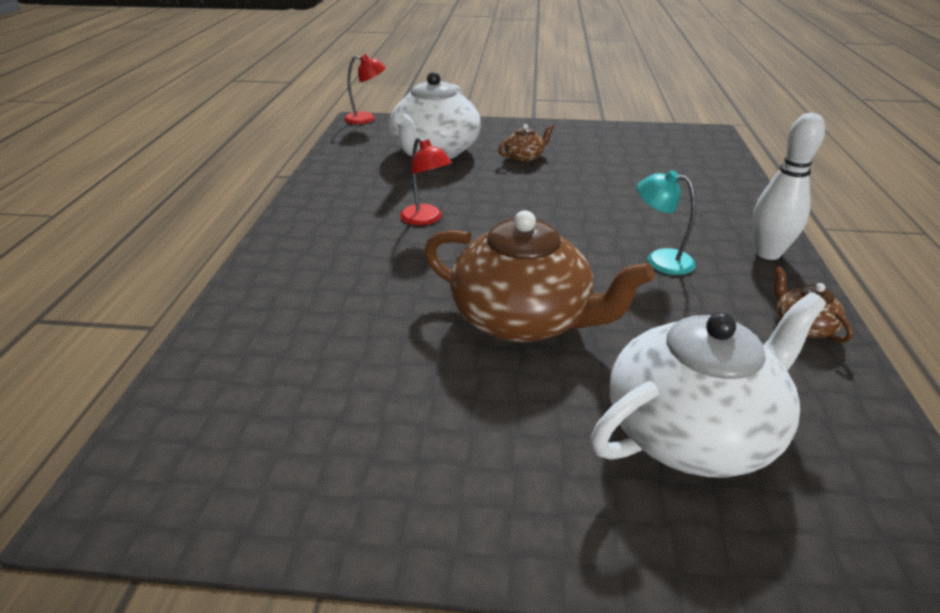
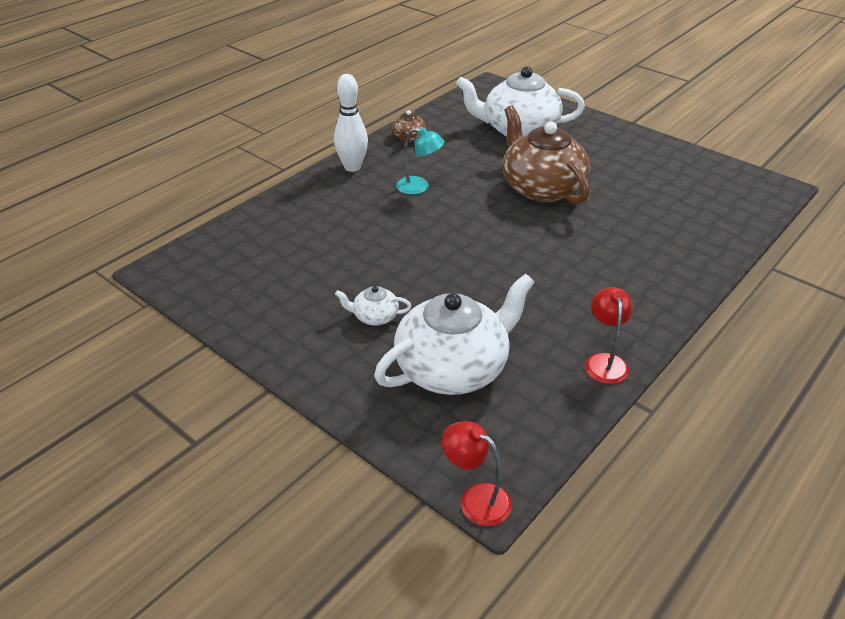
camera: 145 degrees left, 5 degrees up
(426, 219) = (539, 278): red lamp -> red lamp (604, 361)
(524, 157) = (374, 316): brown teapot -> white teapot
(660, 260) = (419, 187): turquoise lamp -> turquoise lamp turned 45 degrees counterclockwise

